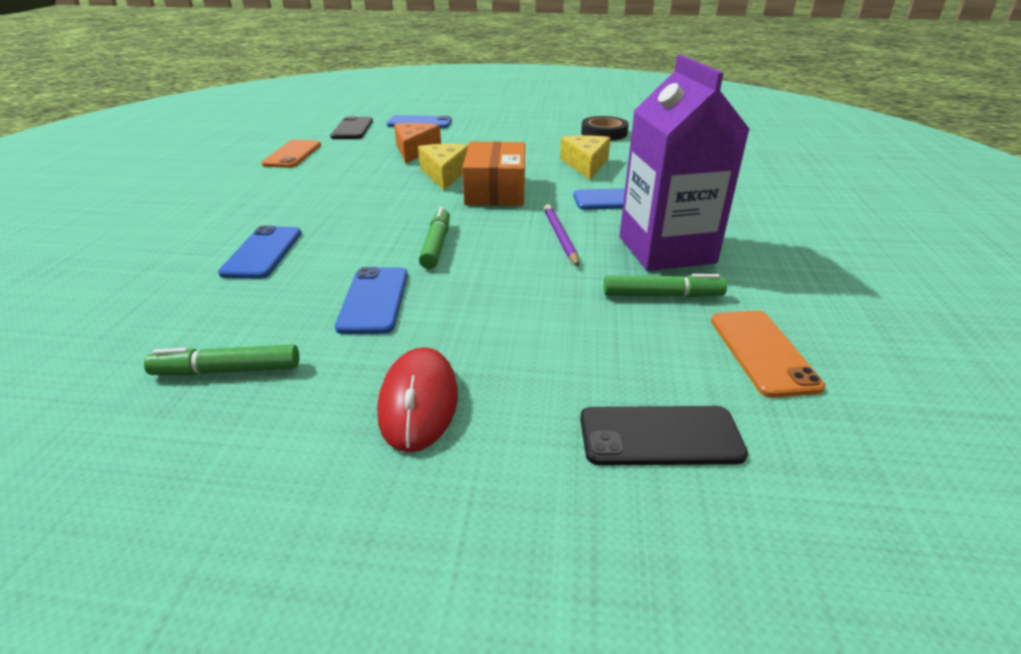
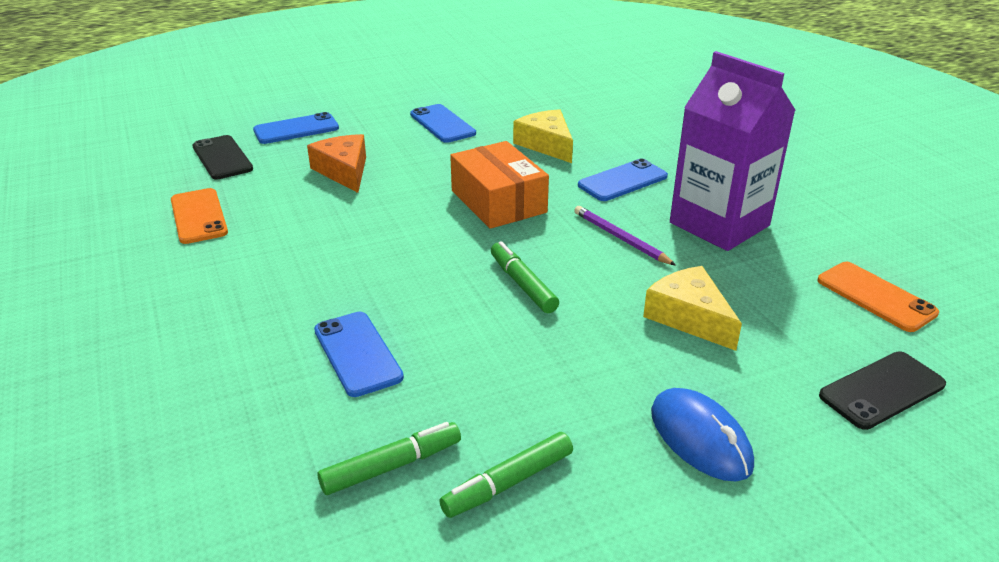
camera: 30 degrees left, 0 degrees up
(374, 300) = (542, 363): blue phone -> blue phone (442, 124)
(418, 402) = (700, 438): red mouse -> blue mouse
(444, 174) = (420, 195): yellow cheese -> yellow cheese (689, 317)
(604, 133) = (518, 98): black tape -> none
(662, 295) = (763, 271): green marker -> green marker (392, 466)

